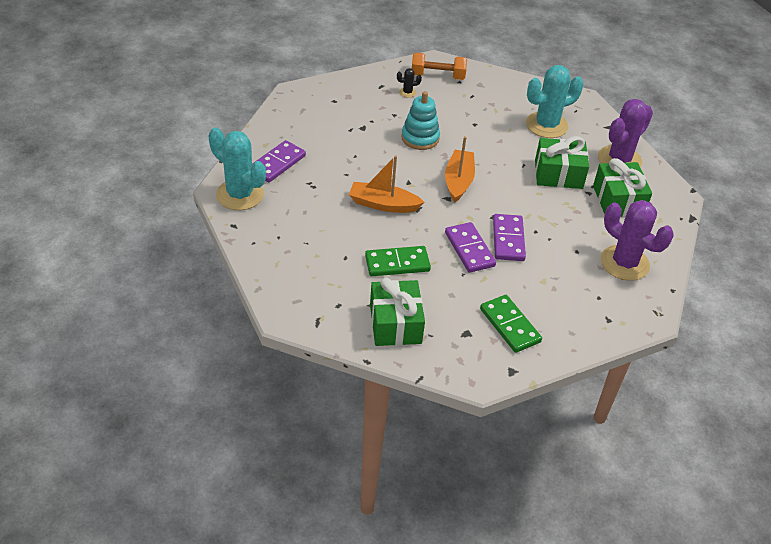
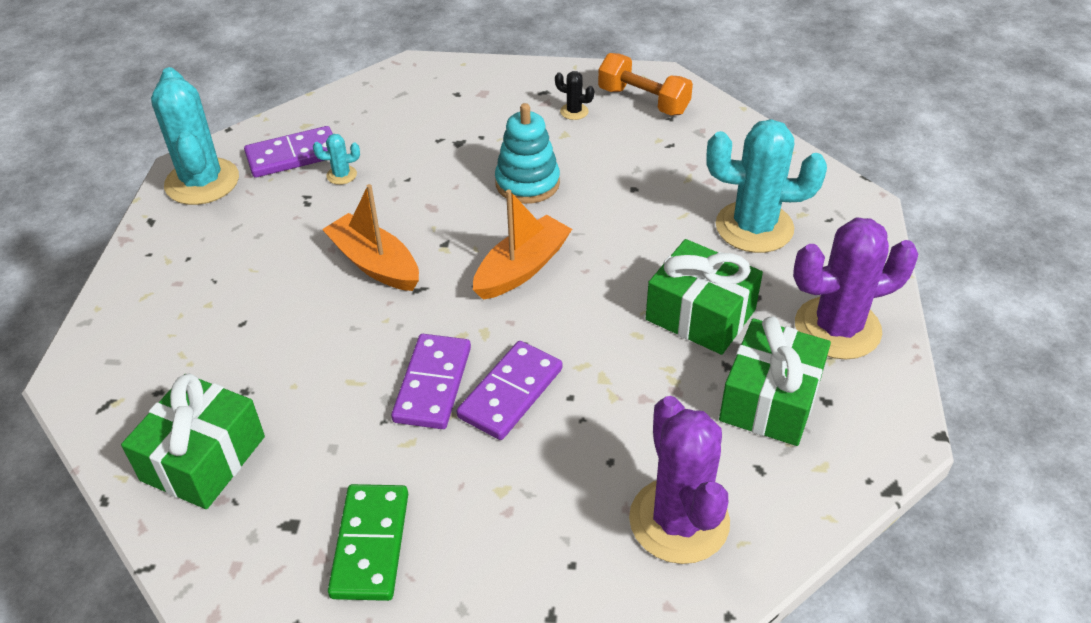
camera: 35 degrees right, 0 degrees up
(317, 165) = (341, 175): none -> turquoise cactus
(397, 263) = (303, 362): green domino -> none

